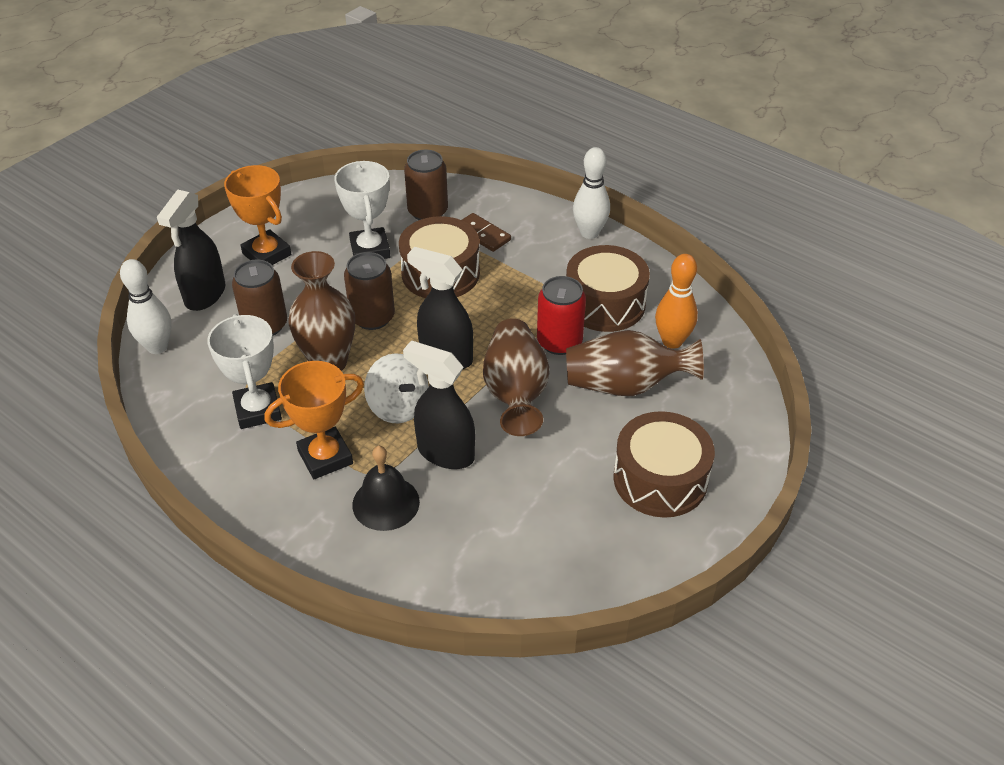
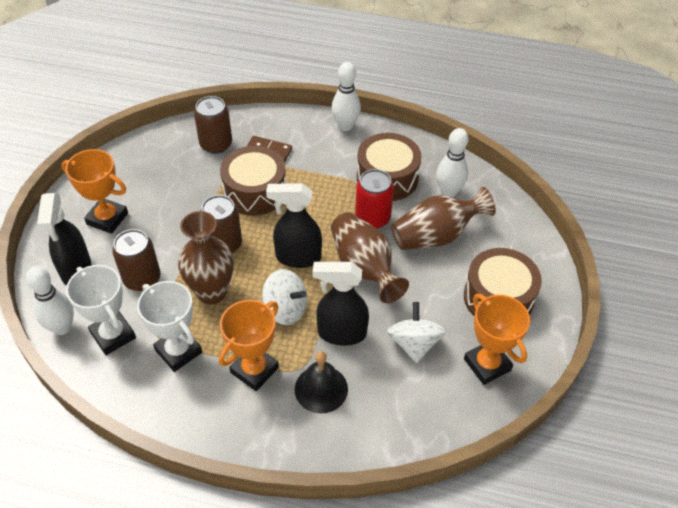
camera: 25 degrees left, 5 degrees up
(370, 249) = (189, 189): white trophy -> white trophy (113, 335)
(523, 493) = (414, 343): none -> white spinning top
(598, 548) = (487, 364): none -> orange trophy
(672, 341) = (449, 192): orange bowling pin -> white bowling pin

